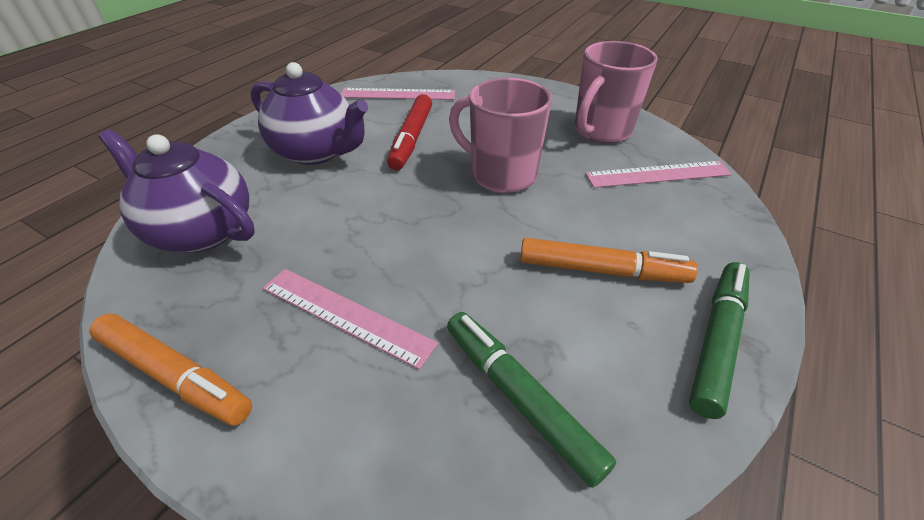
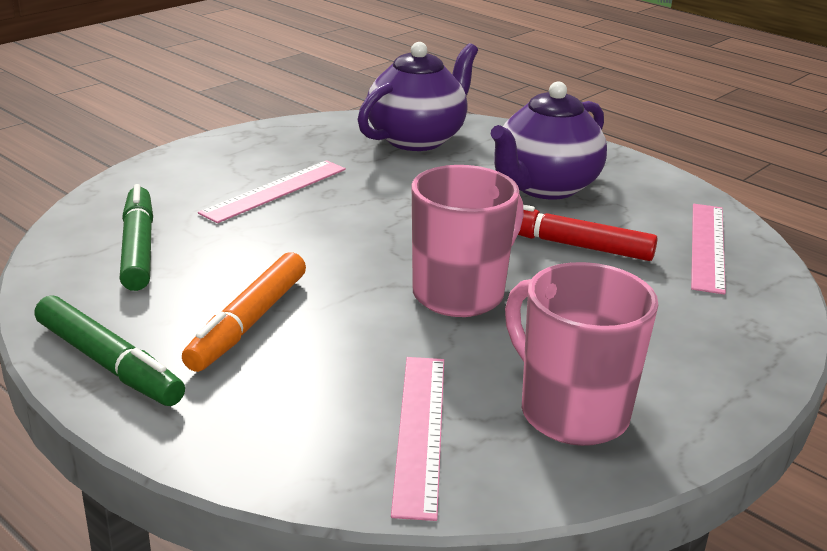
camera: 100 degrees right, 15 degrees down
(174, 374) = (259, 137): orange marker -> none
(520, 399) = (138, 248): green marker -> green marker turned 75 degrees counterclockwise

